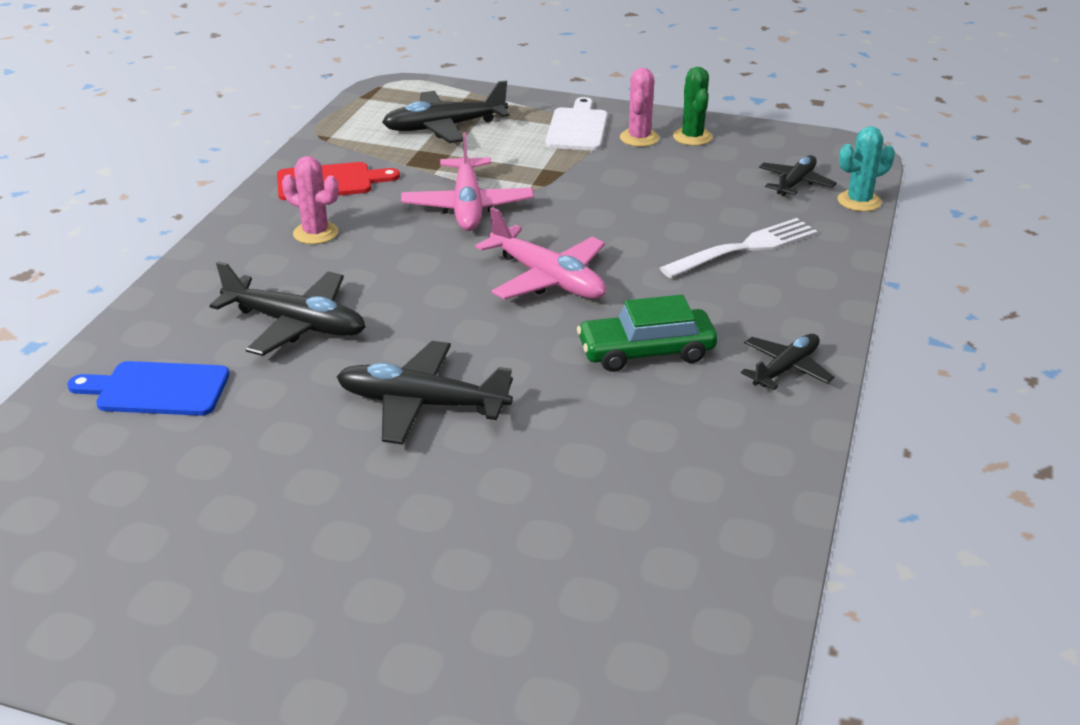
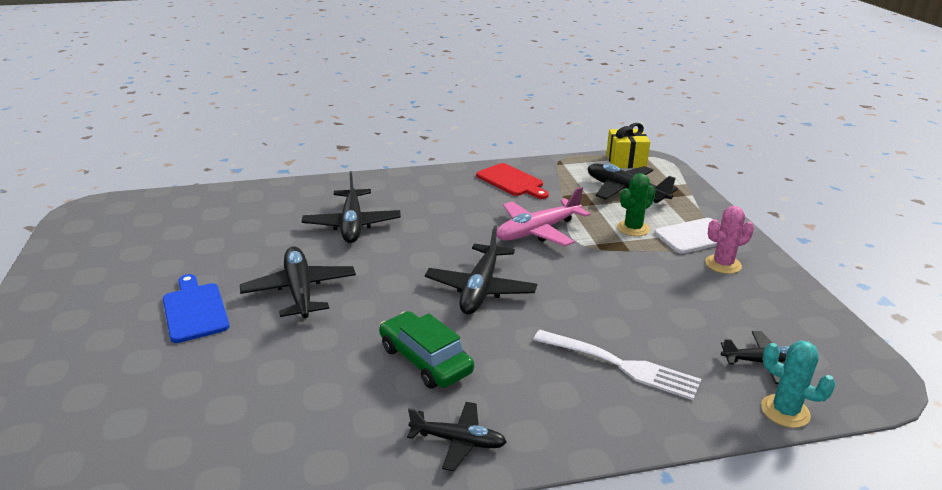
camera: 60 degrees right, 5 degrees down
(156, 389) = (264, 210): blue cutting board -> blue cutting board (195, 310)
(315, 233) = (451, 197): pink cactus -> none
(376, 100) = (626, 161): none -> yellow gift
(547, 279) = (480, 289): pink plane -> black plane
(692, 137) = (762, 287): green cactus -> green cactus (633, 228)

